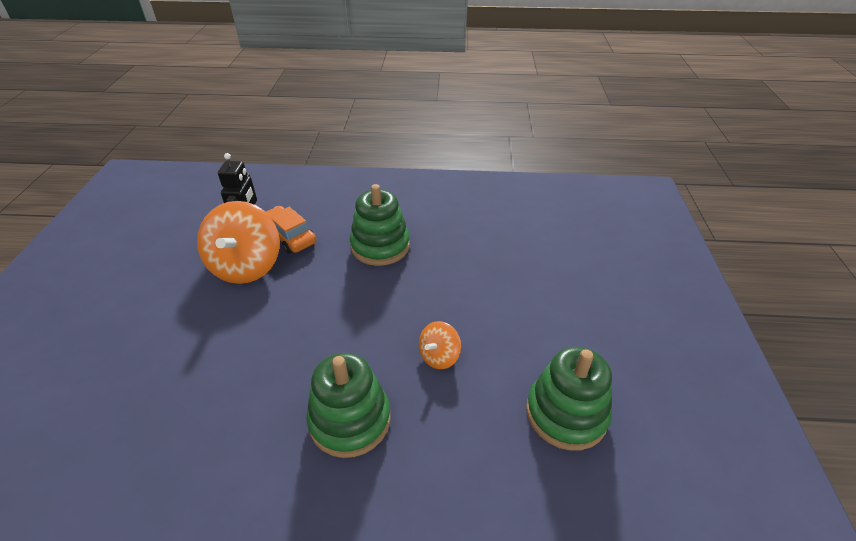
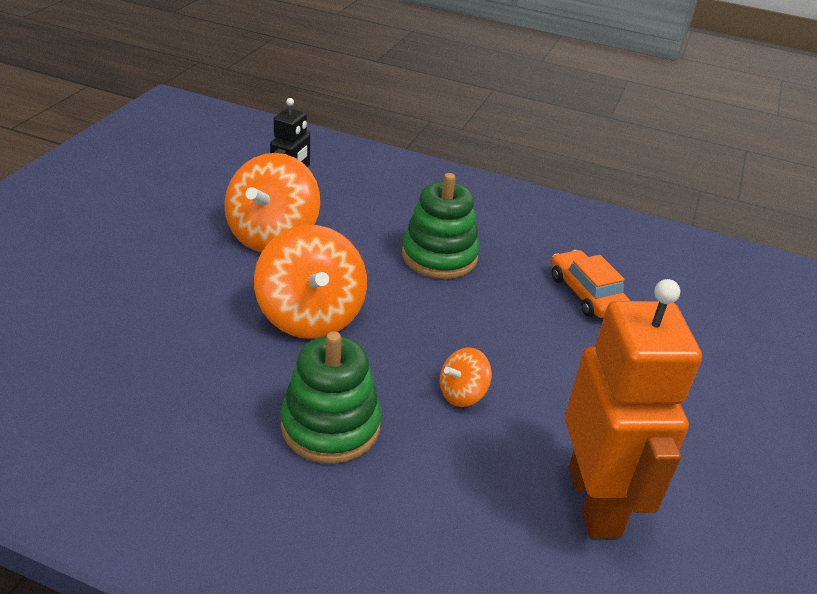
camera: 15 degrees right, 5 degrees down
(289, 236) = (333, 217): orange car -> orange car (586, 294)
(300, 327) = (310, 316): none -> orange spinning top
(566, 413) = (595, 501): green stacking toy -> orange robot

